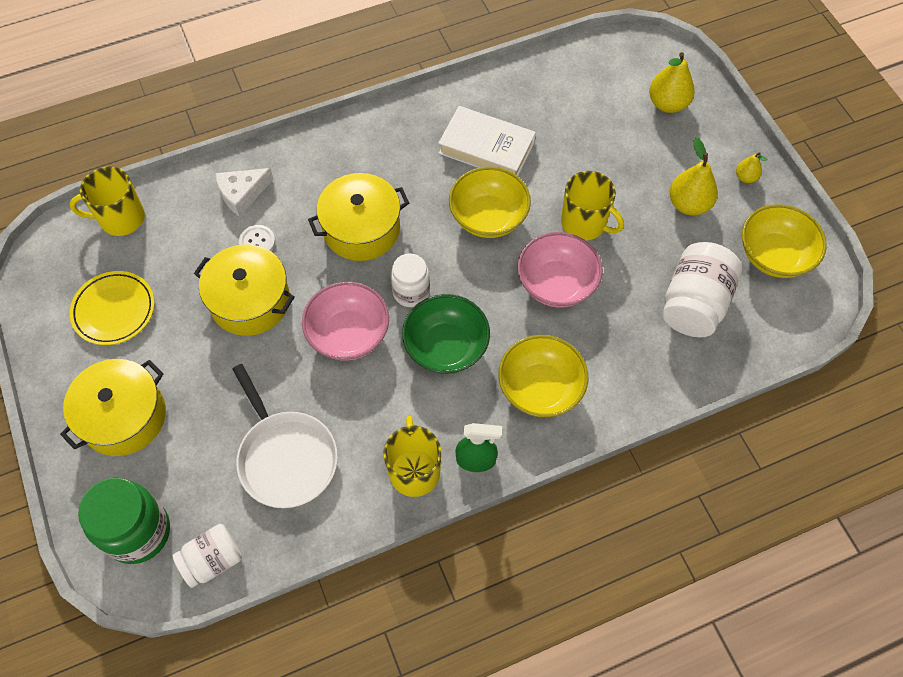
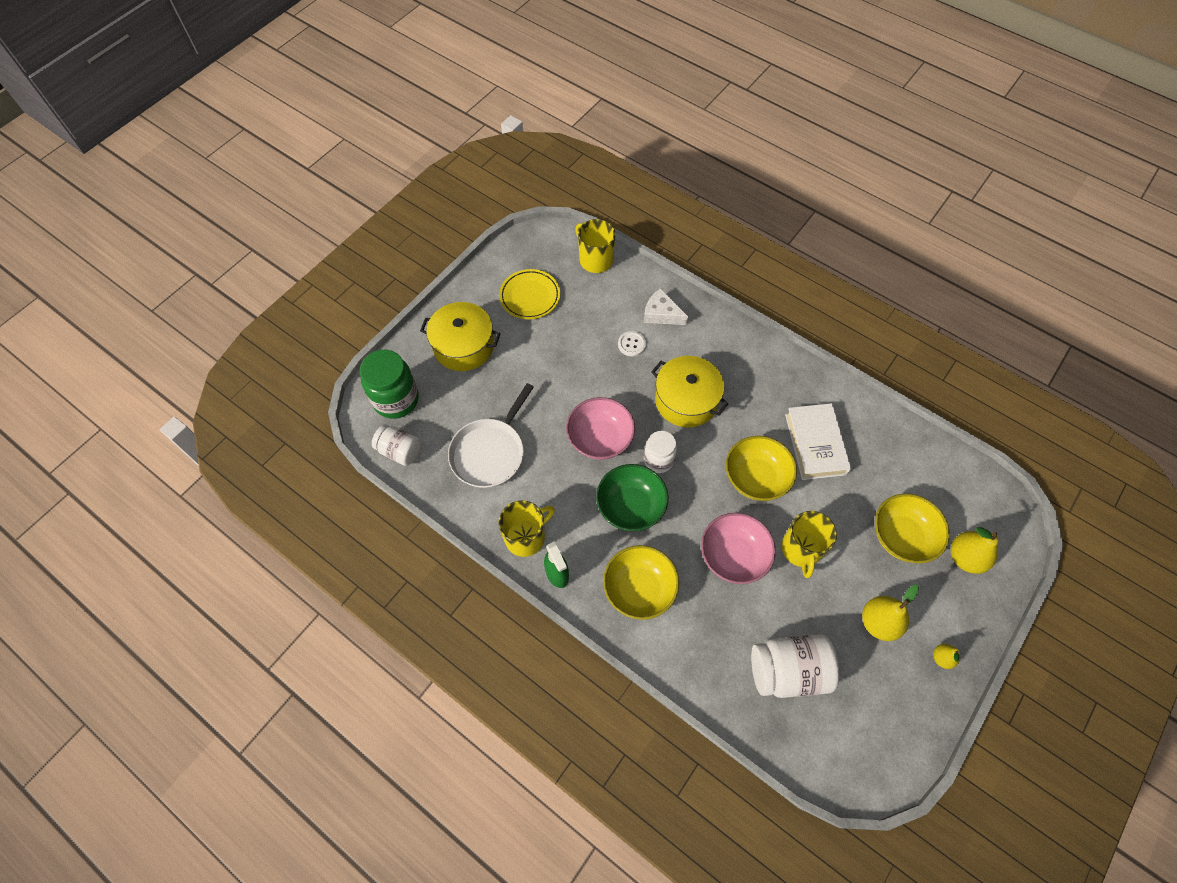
camera: 60 degrees right, 0 degrees up
(250, 301) = (586, 366): yellow pot -> none
(774, 256) = (881, 718): yellow bowl -> yellow bowl (902, 537)

